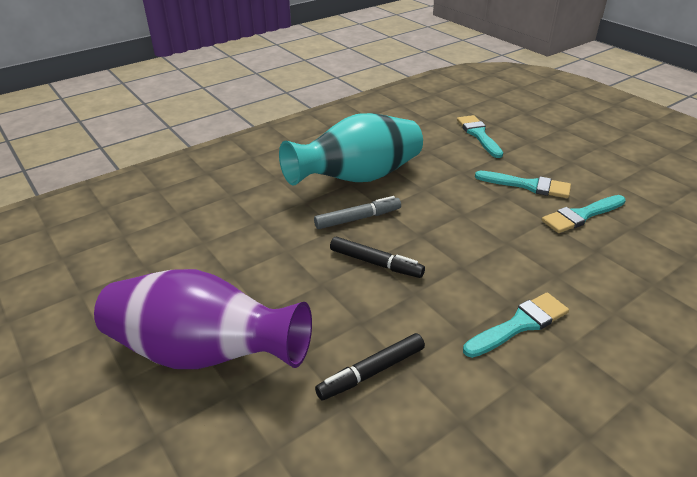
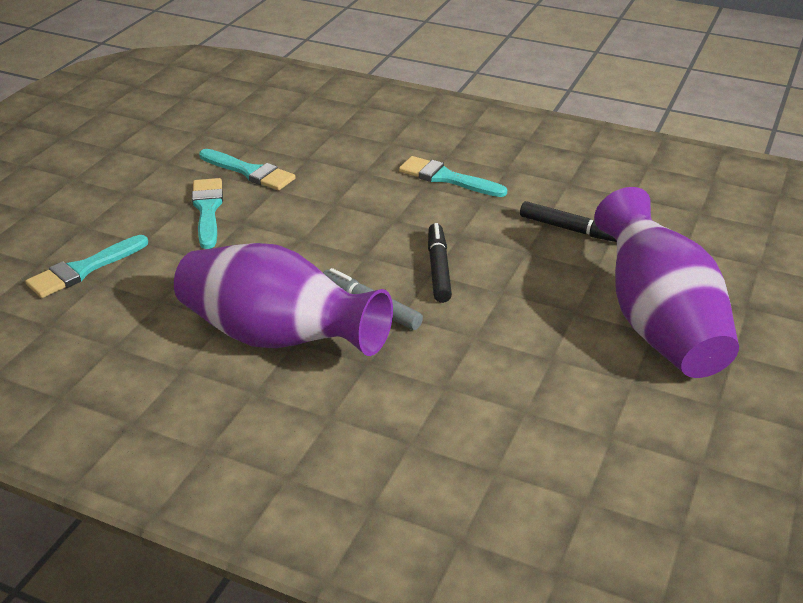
camera: 120 degrees left, 0 degrees up
(358, 178) = (277, 338): turquoise vase -> purple vase

